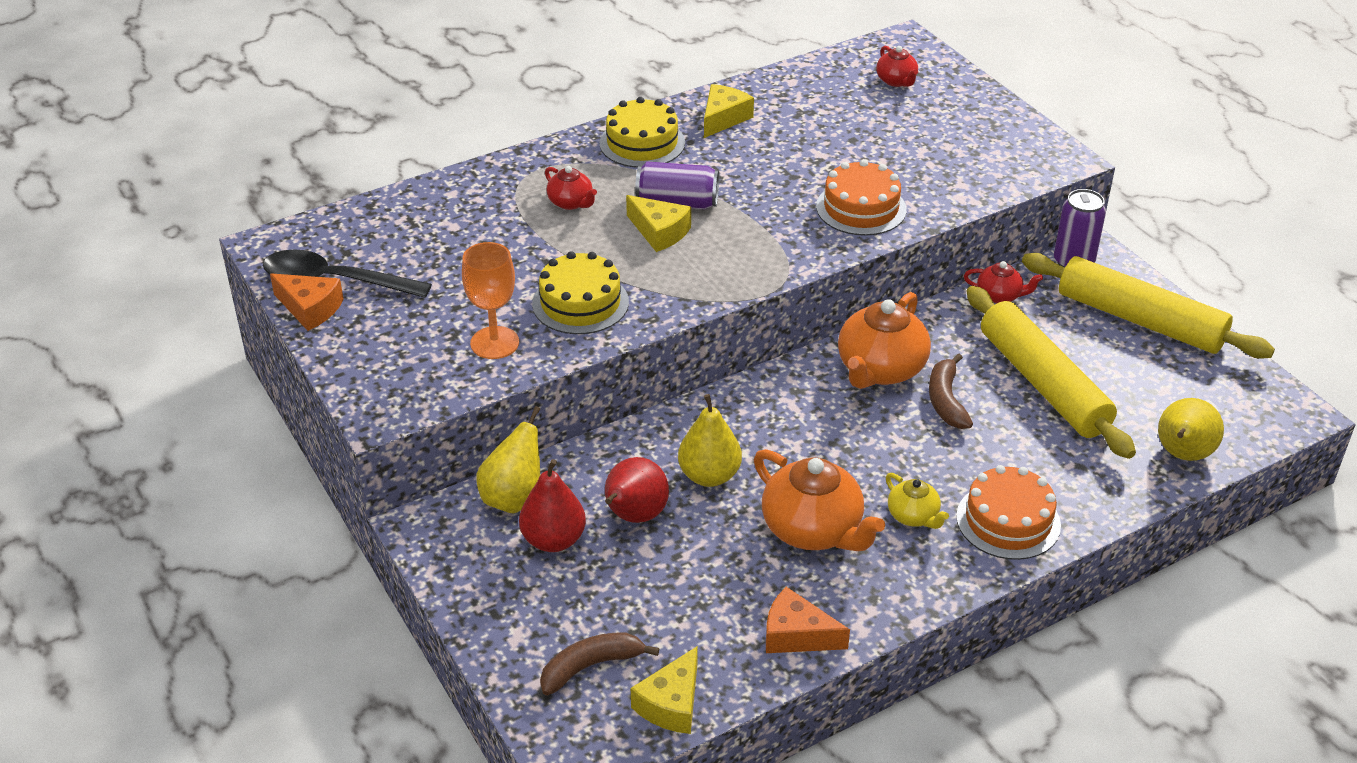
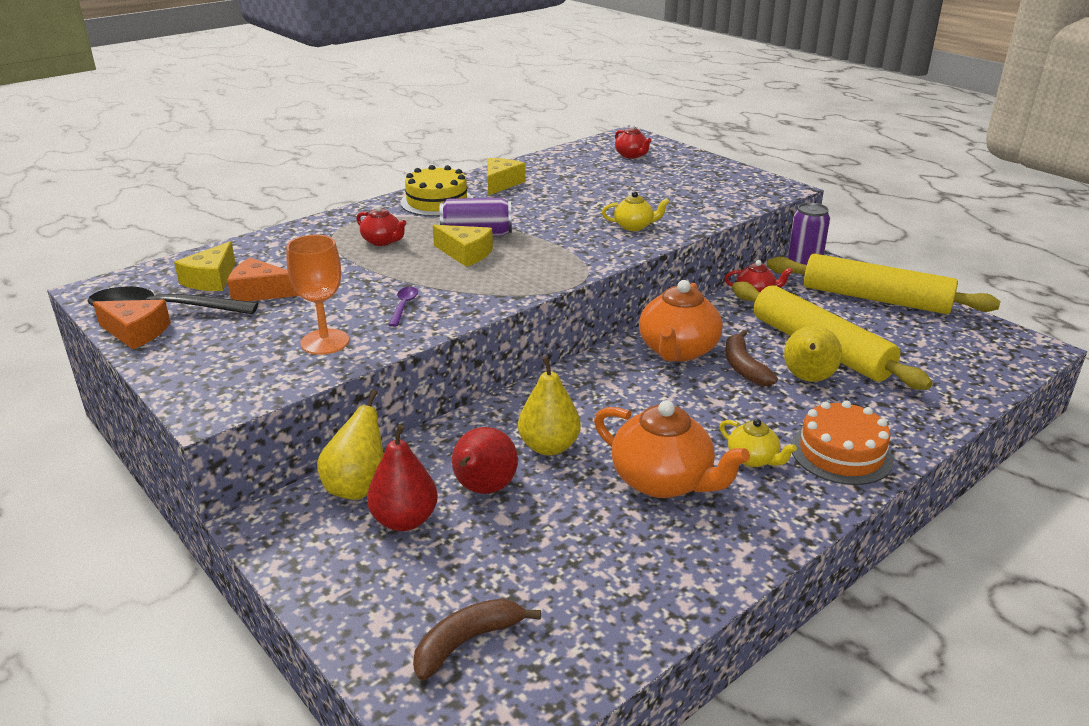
camera: 10 degrees left, 10 degrees down
(580, 303) = (404, 306): yellow cake -> purple spoon
(671, 704) = (567, 670): yellow cheese -> yellow cheese (211, 279)
(796, 635) = (680, 580): orange cheese -> orange cheese (260, 292)
(861, 208) = (634, 226): orange cake -> yellow teapot
(1182, 455) = (963, 386): yellow pear -> yellow pear (808, 379)

